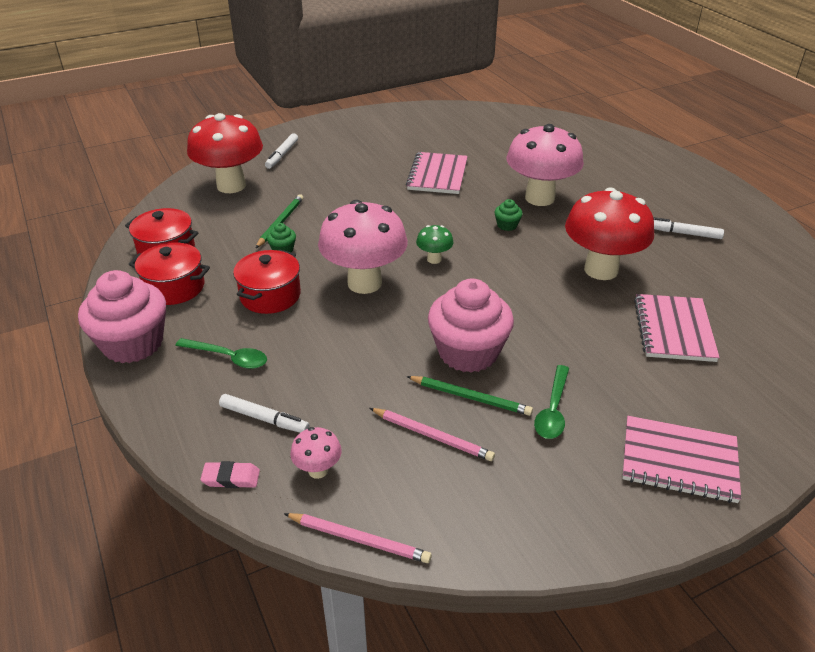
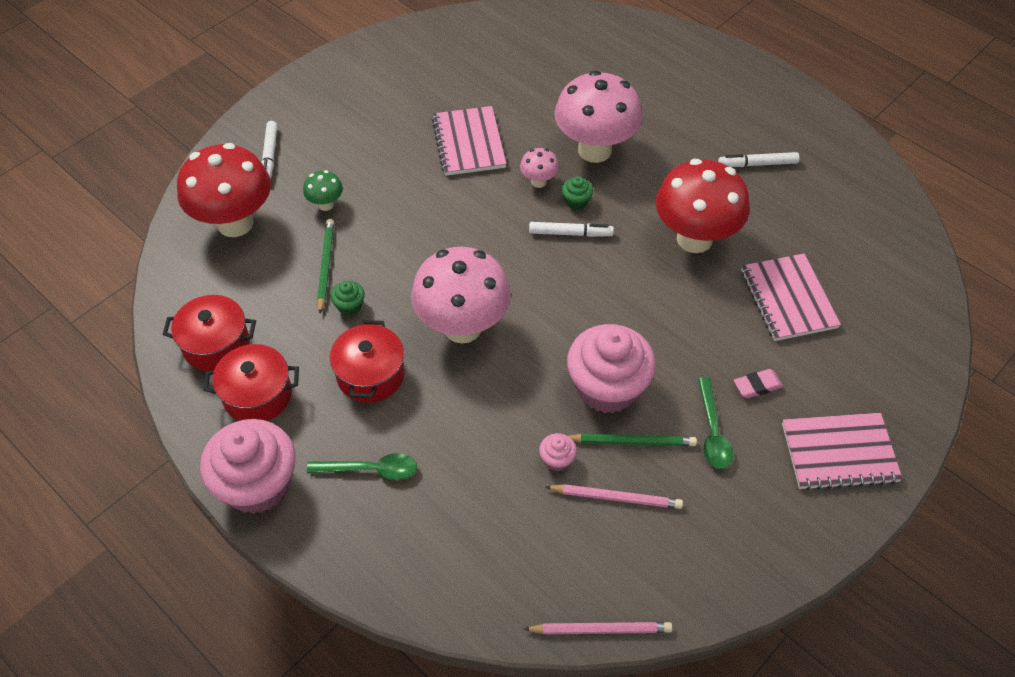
camera: 20 degrees left, 15 degrees up
(231, 478) = (452, 608): pink eraser -> pink eraser (757, 386)
(264, 419) = (448, 531): white marker -> white marker (570, 233)
(318, 470) = (529, 571): pink mushroom -> pink mushroom (538, 182)
(393, 392) = (557, 459): none -> pink cupcake
(434, 259) = (520, 272): green mushroom -> green mushroom (326, 204)

